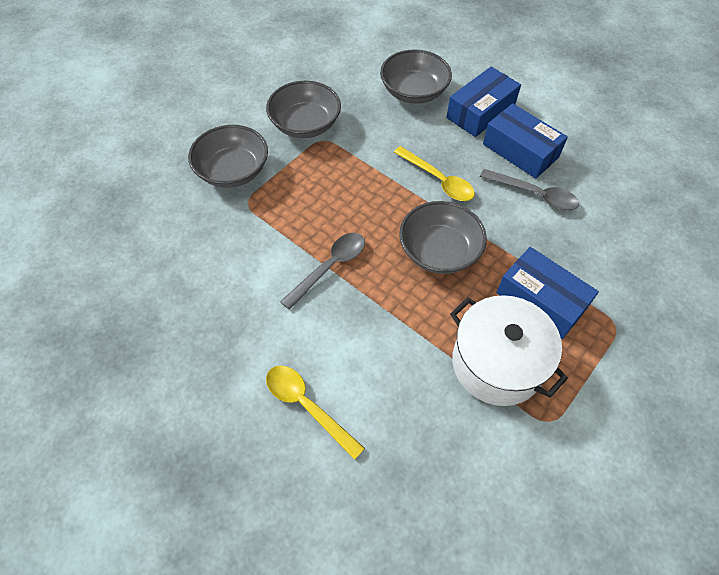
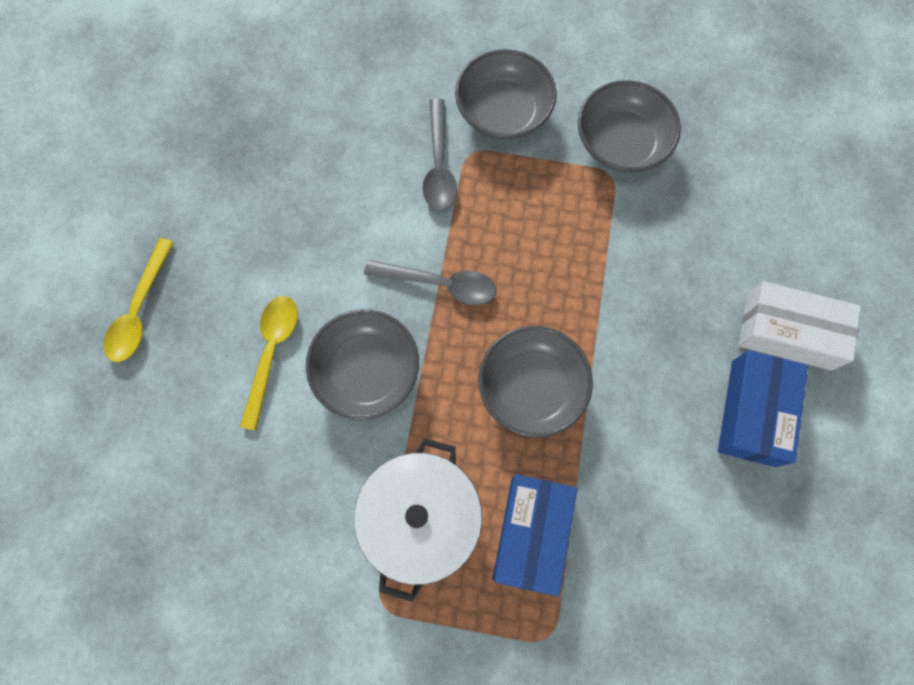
camera: 60 degrees right, 15 degrees up
(414, 91) = (765, 233): grey bowl -> grey bowl (366, 371)
(438, 180) = (636, 336): yellow spoon -> yellow spoon (140, 310)
(480, 112) = (788, 332): blue box -> white box
(534, 194) = (689, 461): grey spoon -> grey spoon (439, 165)

